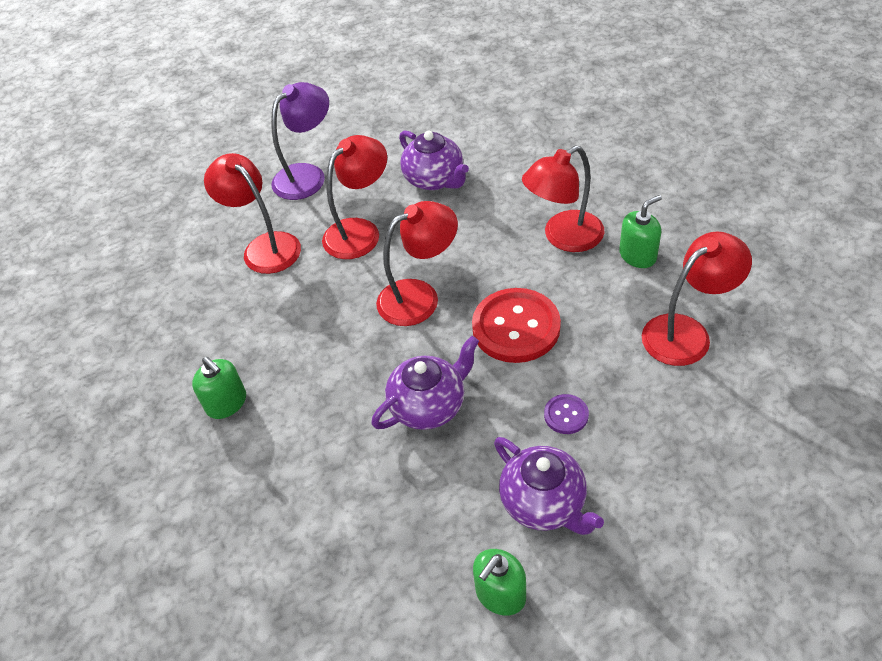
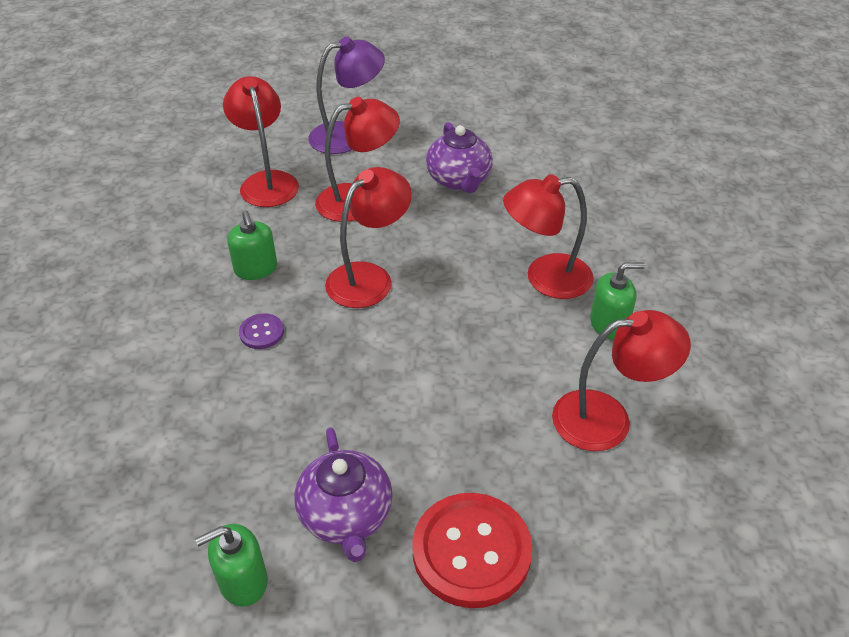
camera: 20 degrees right, 5 degrees down
(226, 403) = (137, 299): green soap dispenser -> green soap dispenser (256, 269)
(420, 297) = (369, 277): red lamp -> red lamp turned 45 degrees counterclockwise
(429, 405) = (306, 377): purple teapot -> none
(516, 327) = (438, 341): red button -> red button (471, 551)
(566, 415) = (427, 443): purple button -> purple button (261, 332)

